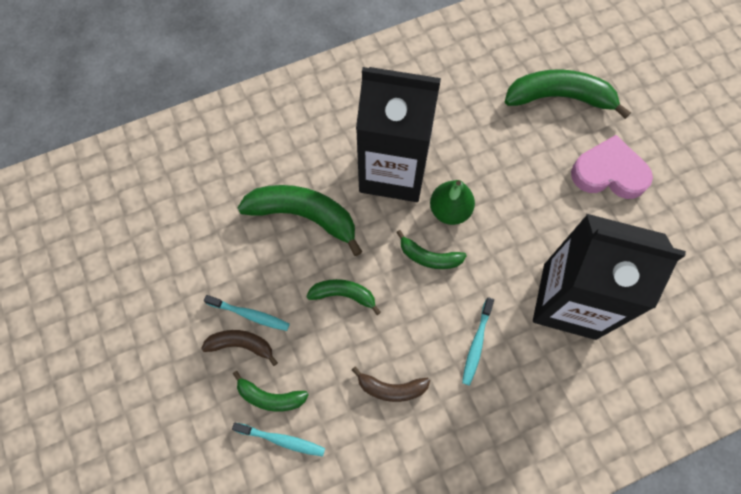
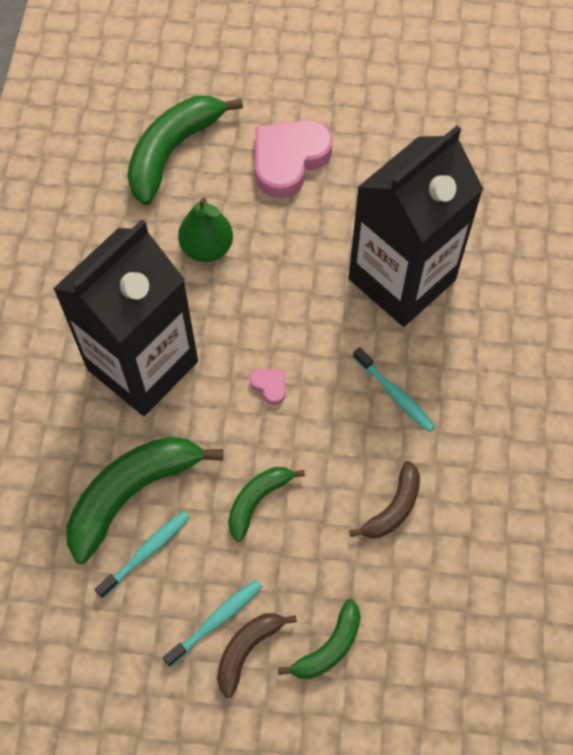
camera: 60 degrees left, 5 degrees down
(281, 440) = (385, 659): turquoise toothbrush -> turquoise toothbrush (146, 553)
(429, 257) = (269, 386): green banana -> pink heart
(450, 210) = (229, 334): green pear -> green pear (207, 248)

